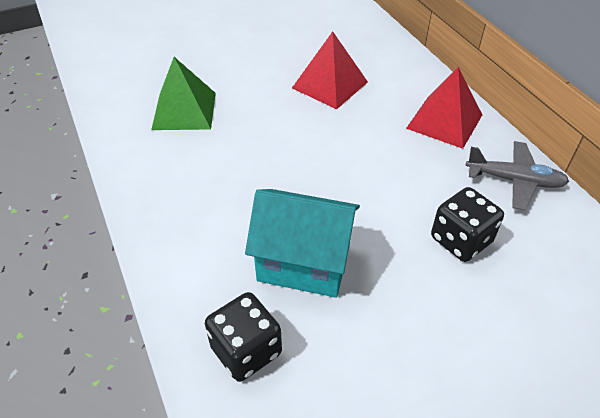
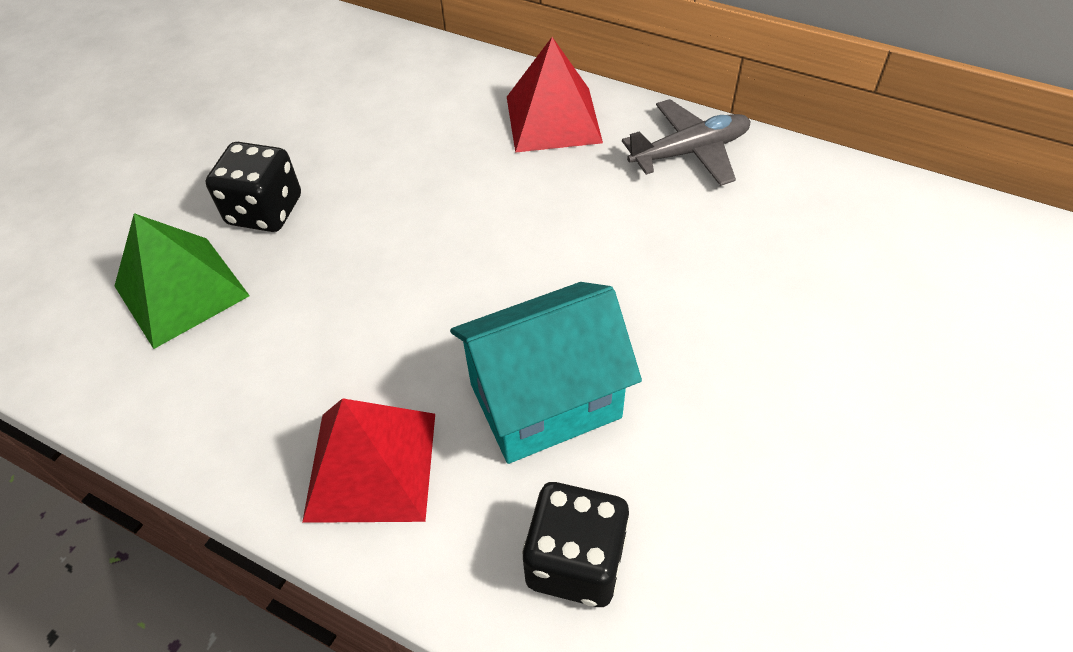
camera: 35 degrees left, 5 degrees up
(330, 85) = (366, 143): red pyramid -> red pyramid (371, 465)
(461, 240) = (695, 257): black dice -> black dice (265, 211)

